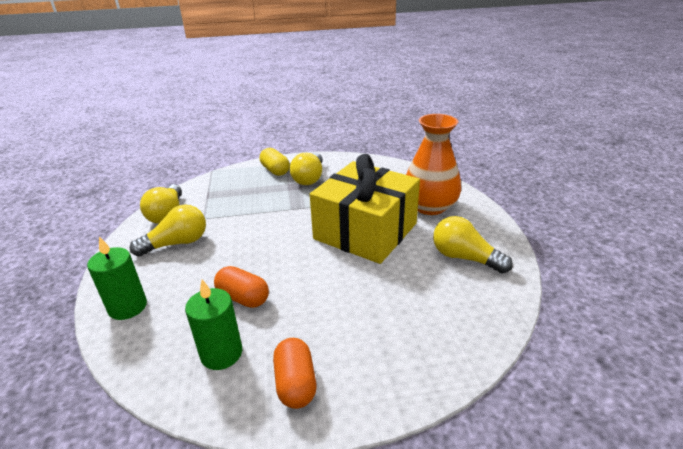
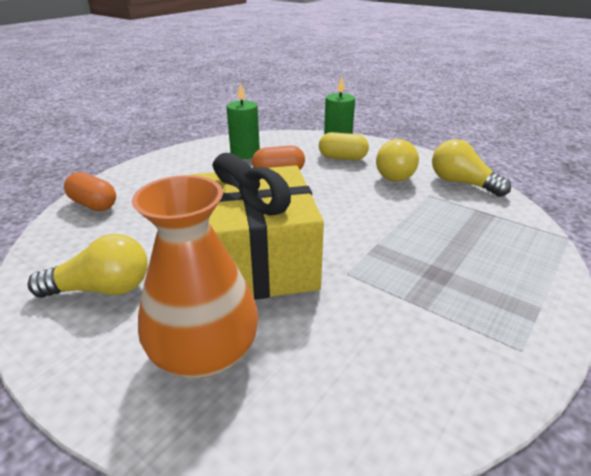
camera: 135 degrees right, 0 degrees up
(275, 170) = (515, 284): yellow capsule -> yellow capsule (342, 158)
(295, 383) = (184, 161): orange capsule -> orange capsule (93, 205)
(309, 178) = (449, 299): yellow light bulb -> none

